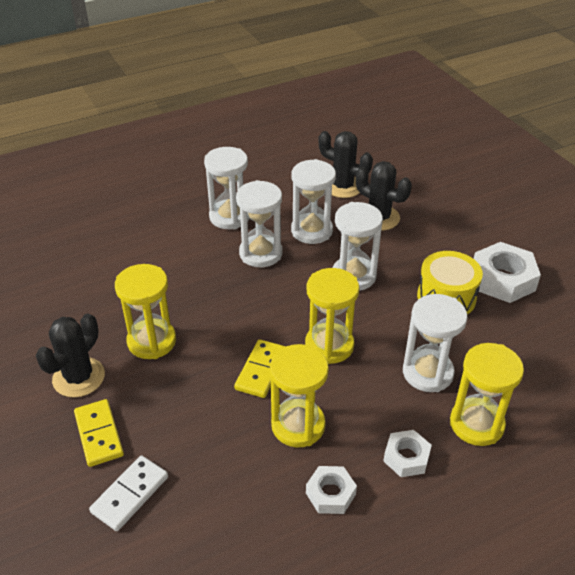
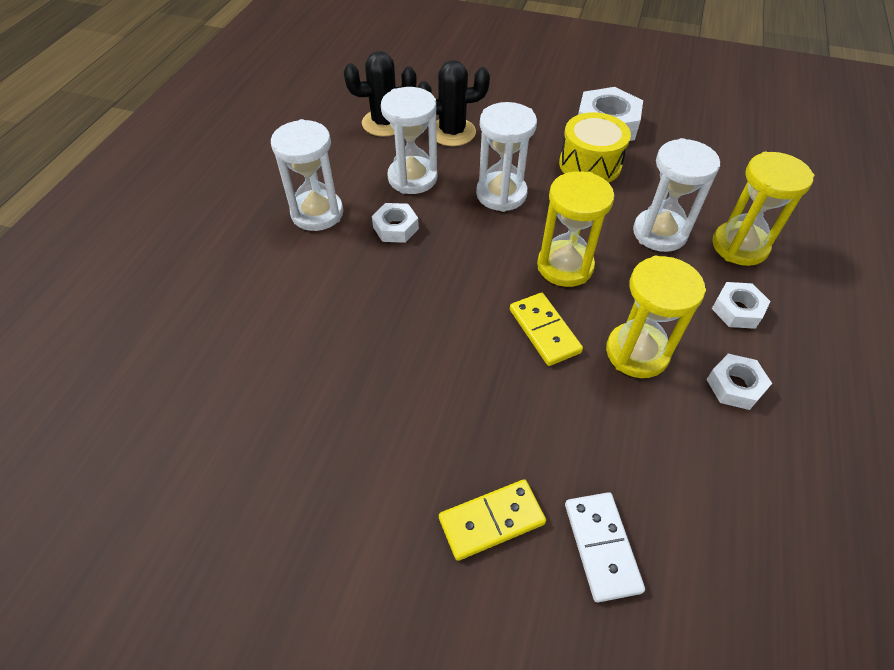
camera: 45 degrees left, 10 degrees up
(79, 377) = (389, 485): black cactus -> none
(99, 434) = (491, 521): yellow domino -> yellow domino turned 45 degrees counterclockwise
(152, 341) = (411, 386): yellow hourglass -> none
(261, 253) = (395, 228): white hourglass -> white nut

